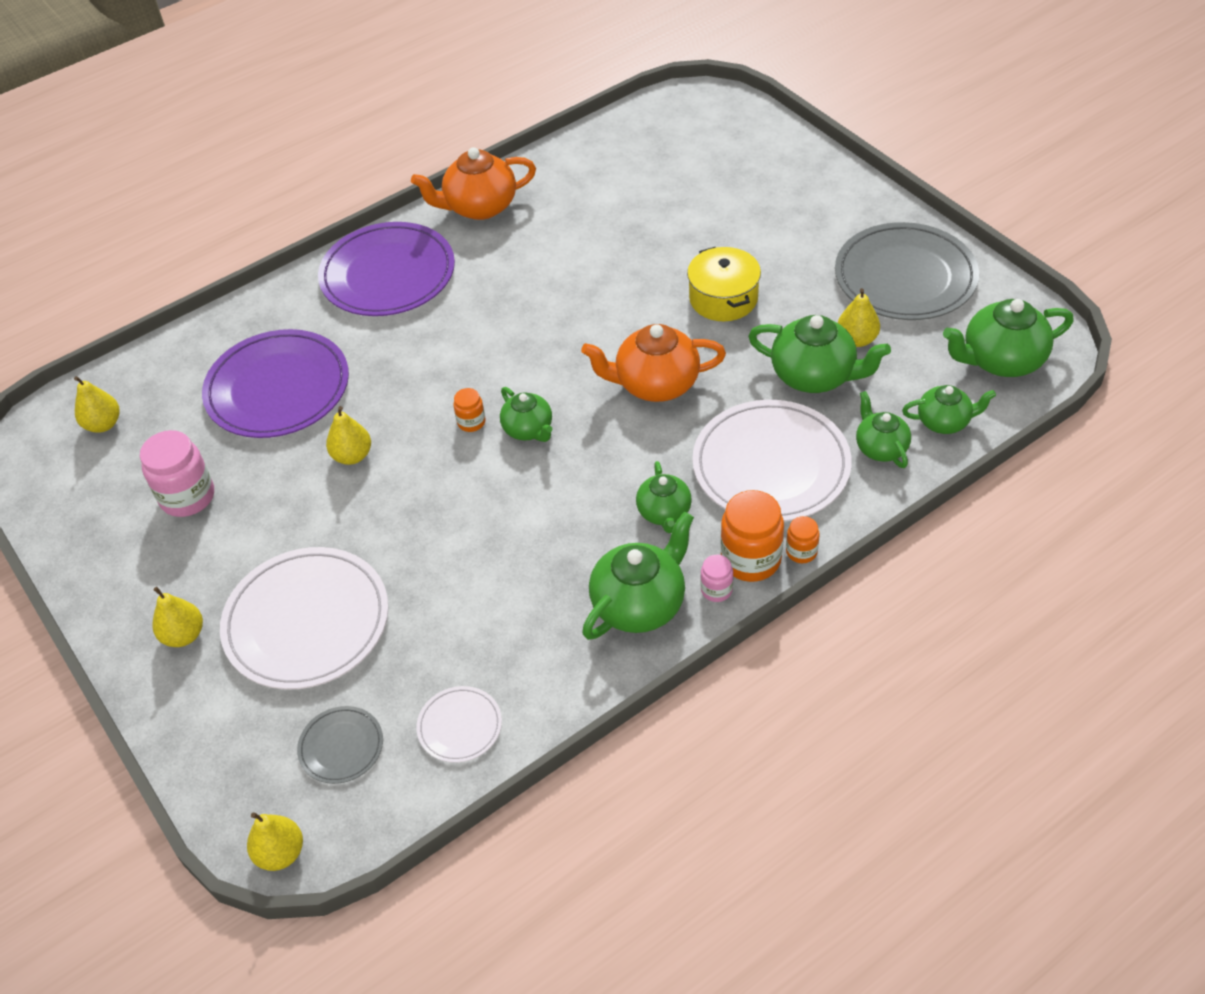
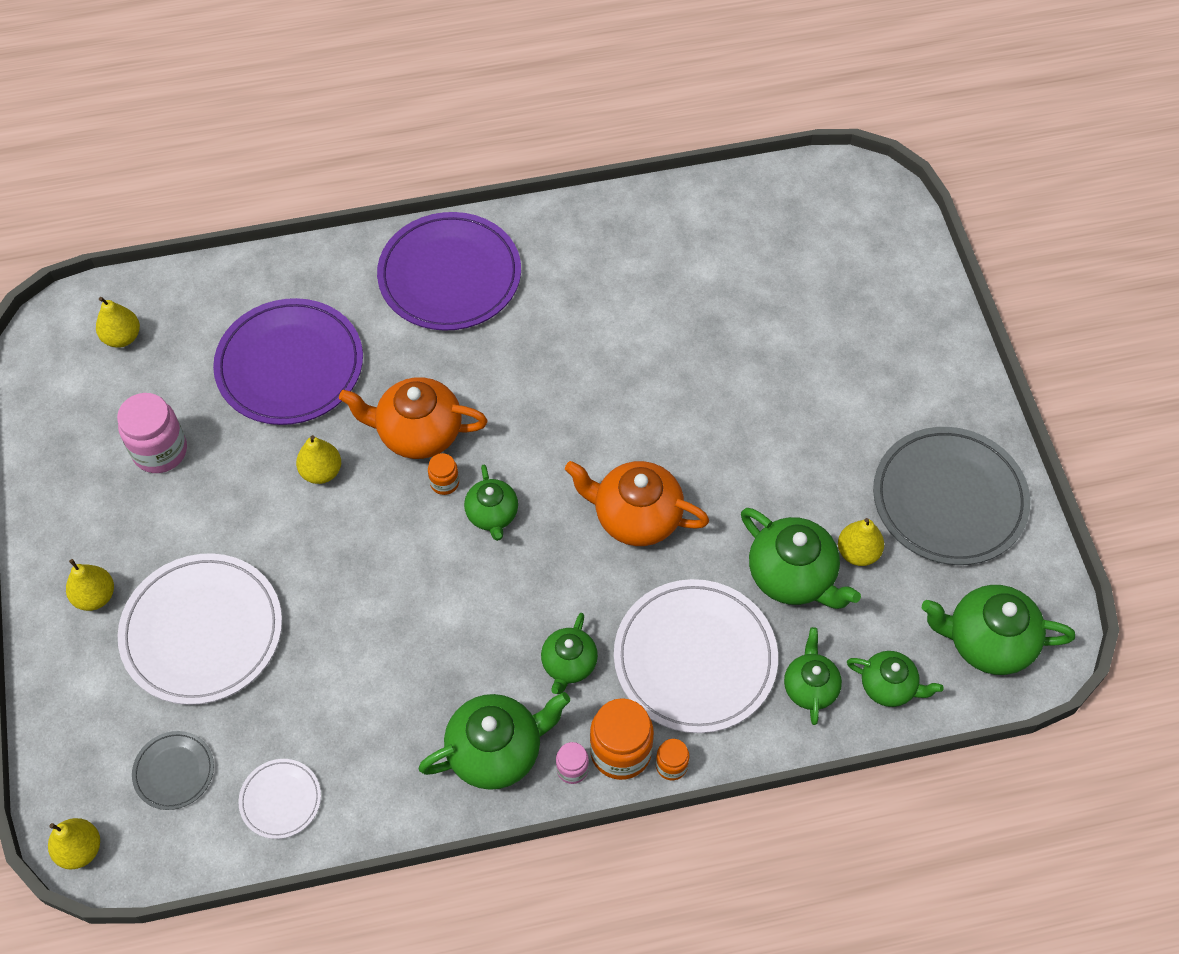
camera: 20 degrees right, 10 degrees up
(479, 207) = (575, 230): orange teapot -> orange teapot (418, 433)
(723, 298) = (754, 445): yellow pot -> none

